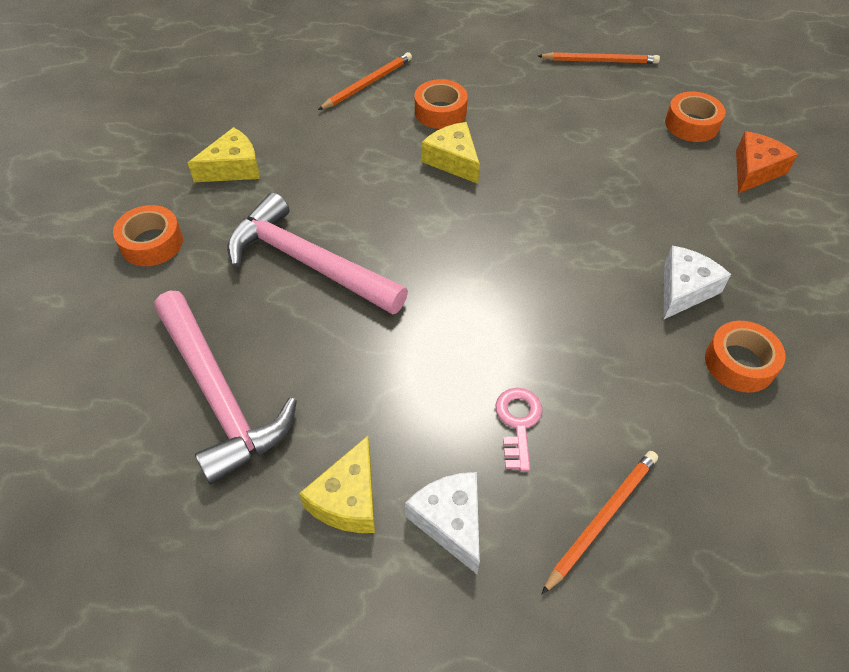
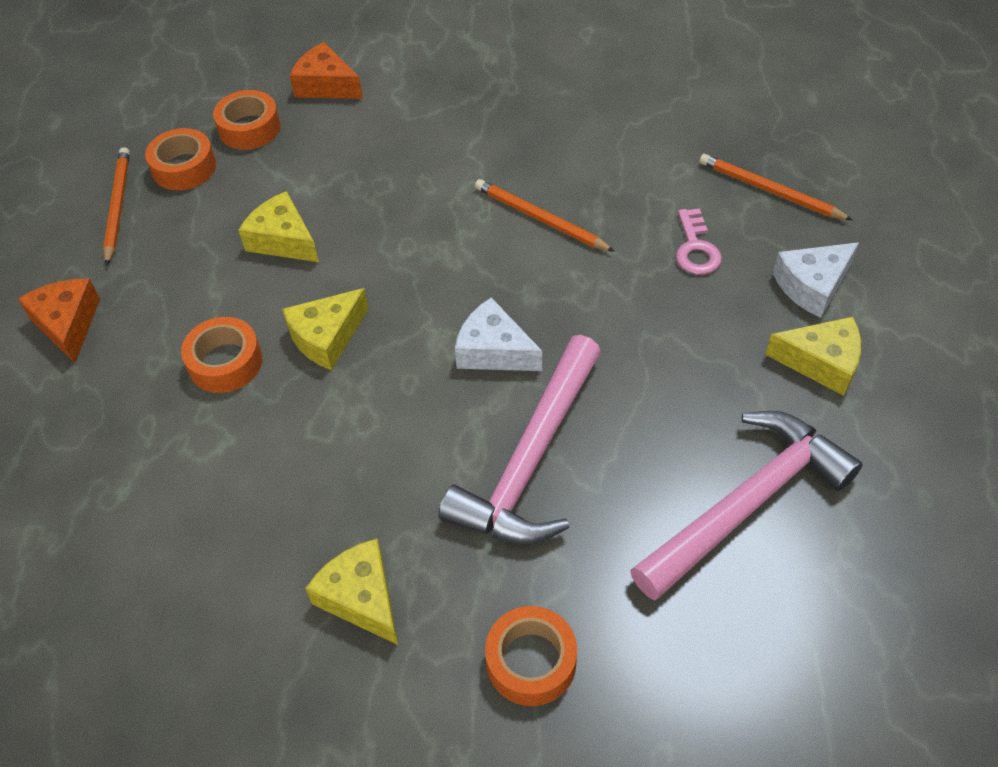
camera: 95 degrees left, 0 degrees up
(367, 84) = (155, 460): orange pencil -> orange pencil (540, 219)
(489, 45) = (68, 324): none -> orange cheese
(518, 423) = (696, 248): pink key -> pink key turned 90 degrees counterclockwise
(557, 141) = (283, 240): none -> yellow cheese
(684, 289) = (505, 139): white cheese -> white cheese (494, 351)
(739, 363) = (585, 108): orange tape -> orange tape (184, 168)

